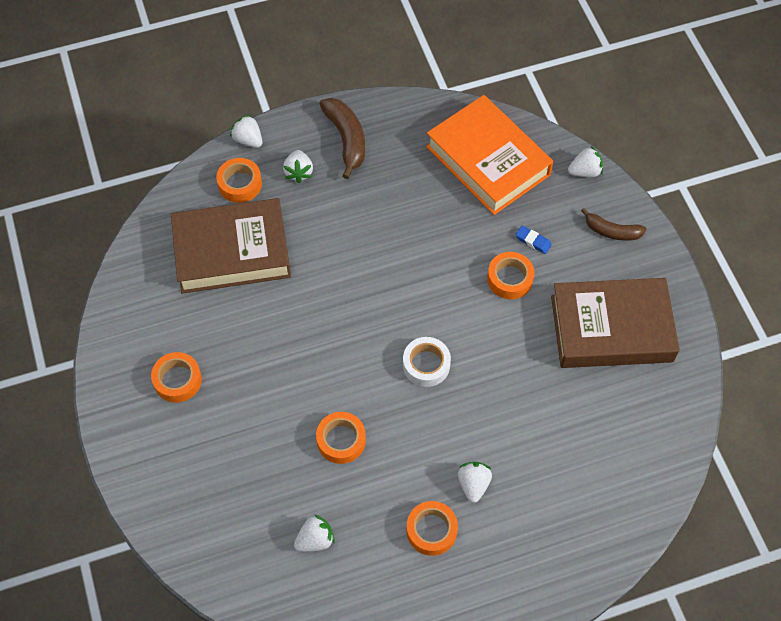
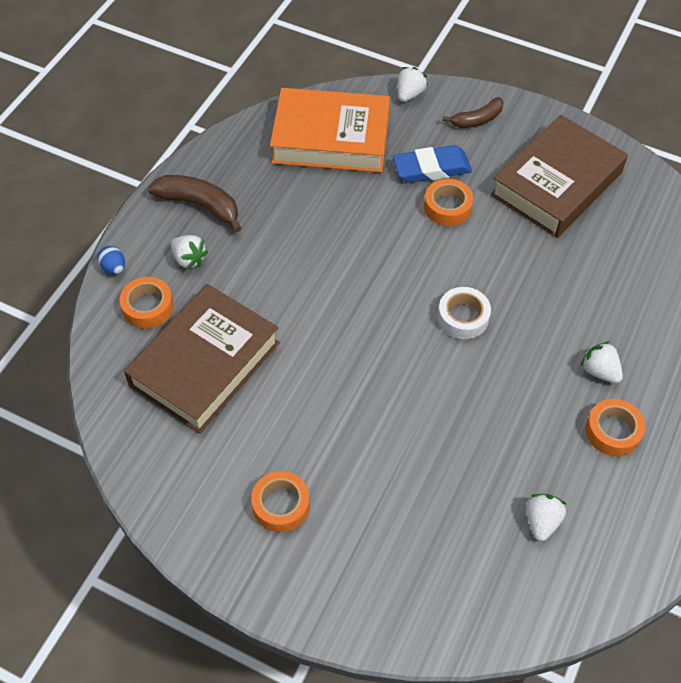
camera: 45 degrees left, 5 degrees down
(248, 140) = (114, 268): white strawberry -> blue egg
(341, 440) = (469, 429): orange tape -> none
(533, 241) = (431, 168): blue eraser -> blue eraser, size x2.07

